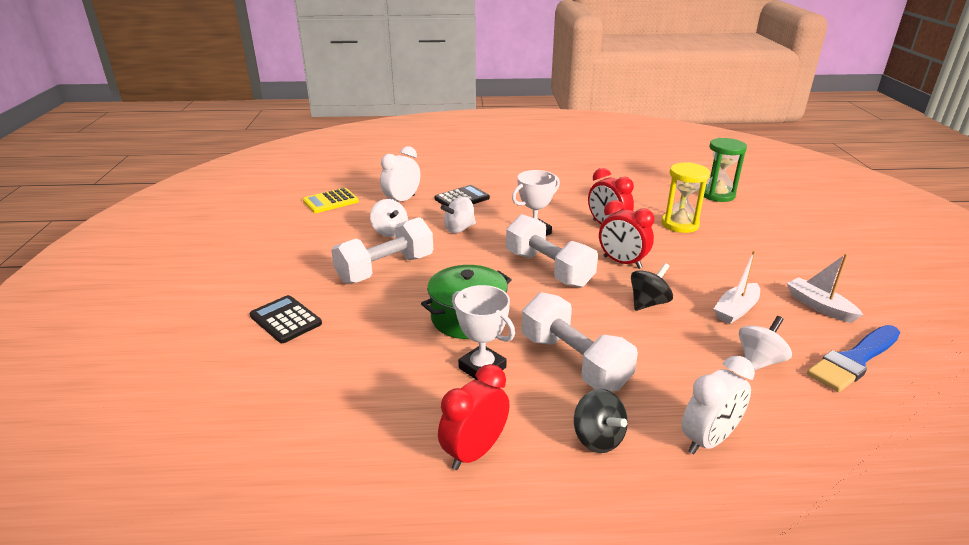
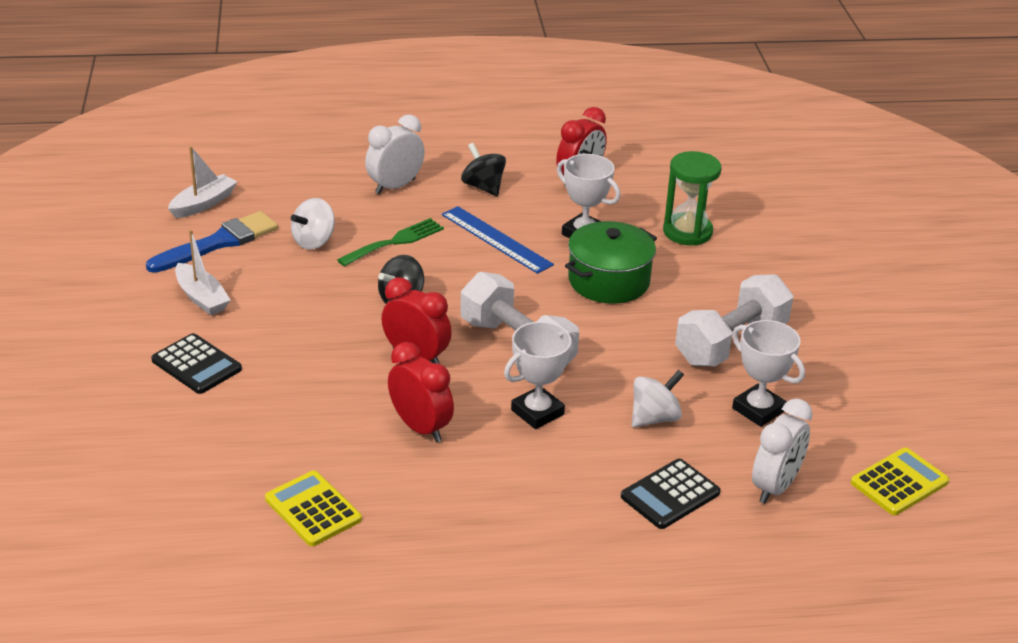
camera: 175 degrees right, 5 degrees up
(285, 320) = (806, 277): black calculator -> black calculator (196, 365)
(390, 232) = (758, 410): white spinning top -> white trophy
(574, 362) = (496, 239): white dumbbell -> blue ruler
(654, 196) = (313, 509): none -> yellow calculator
(676, 360) = (395, 242): none -> green fork
(680, 224) = (301, 433): yellow hourglass -> none
(717, 195) = (191, 515): green hourglass -> green hourglass (687, 232)
(736, 310) = (303, 292): white boat -> white boat (203, 204)

